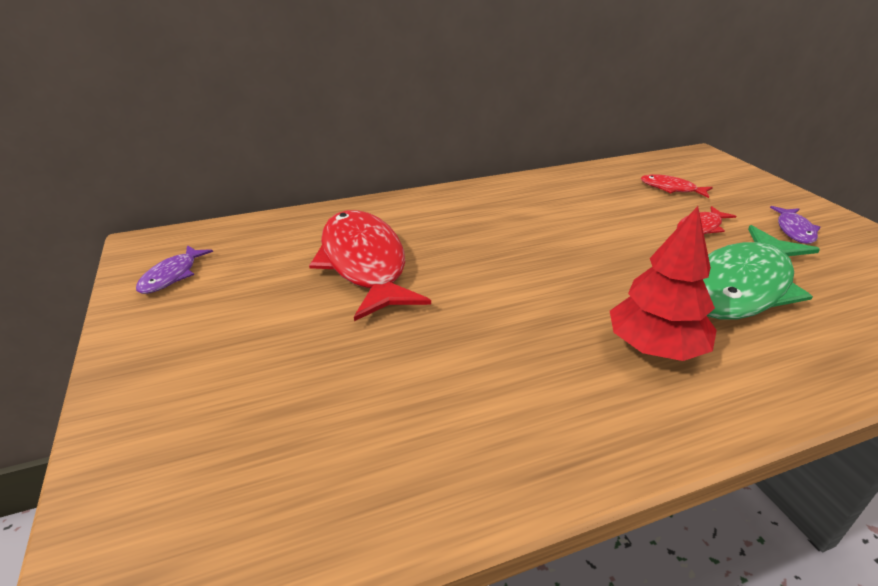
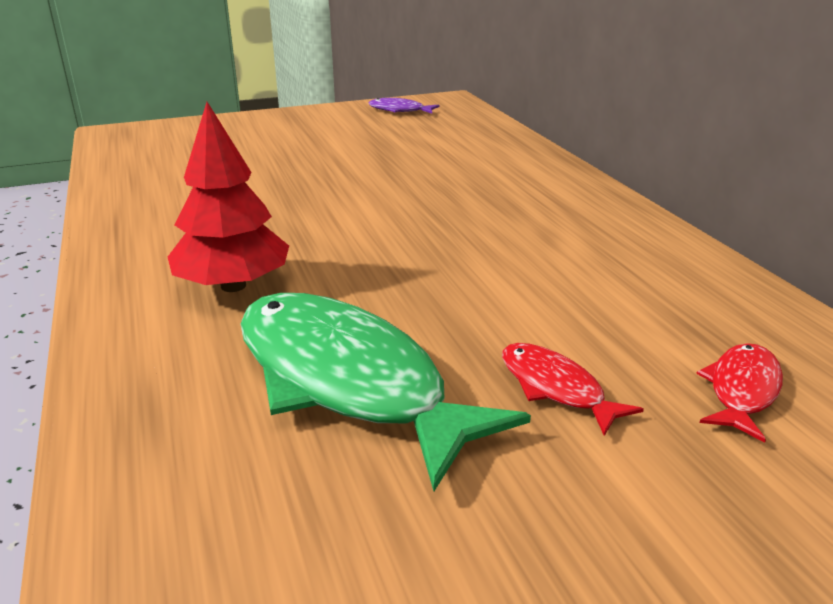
camera: 90 degrees right, 5 degrees down
(364, 263) = (418, 162): red fish -> none
(794, 230) = (579, 529): purple fish -> none

